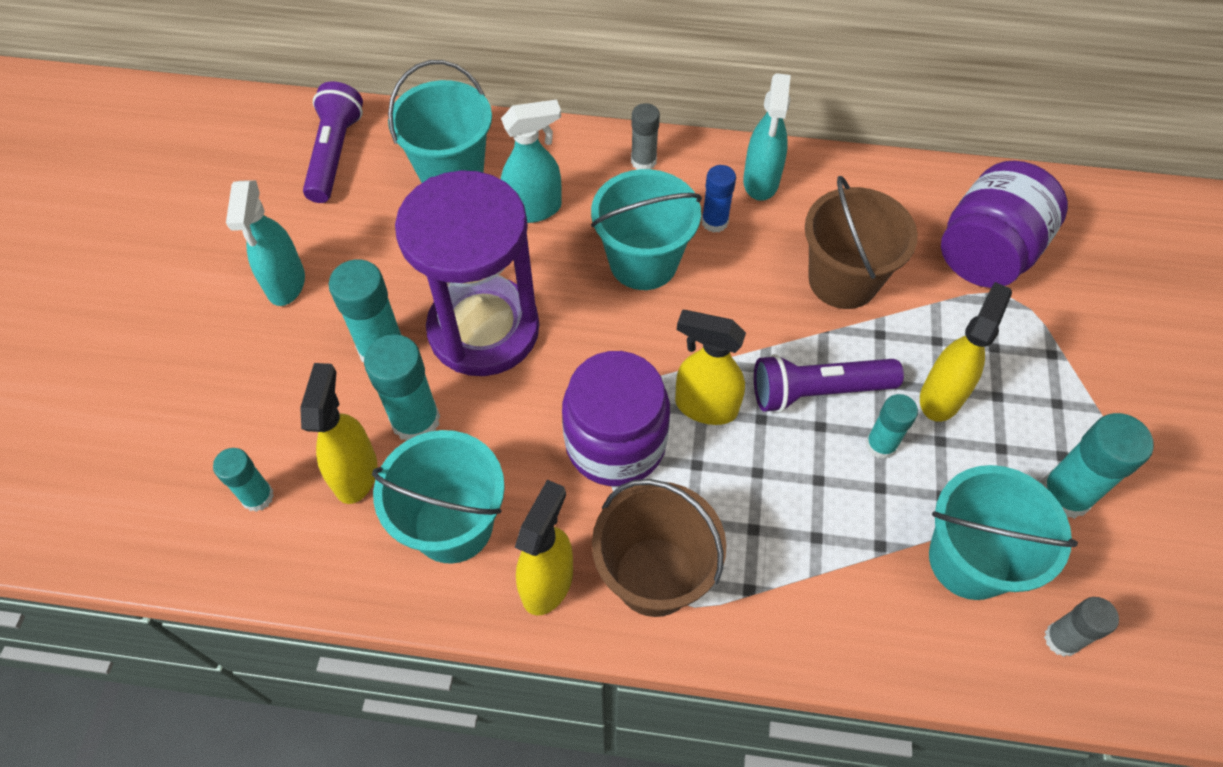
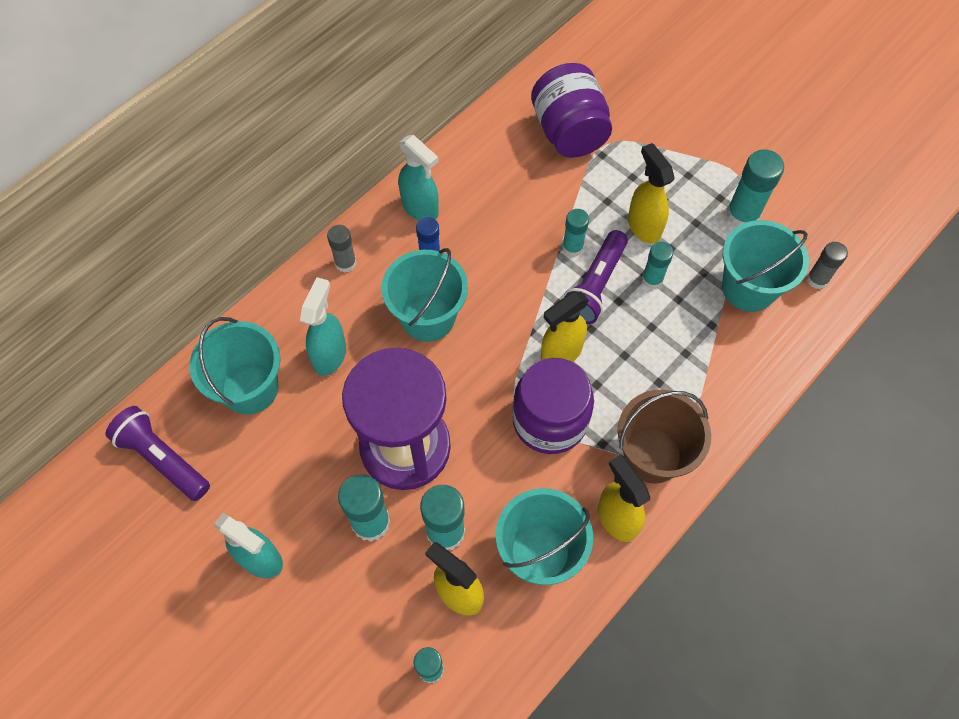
camera: 55 degrees left, 5 degrees up
(843, 280) = (529, 217): brown bucket -> none
(845, 341) = (572, 247): none -> turquoise glue stick

